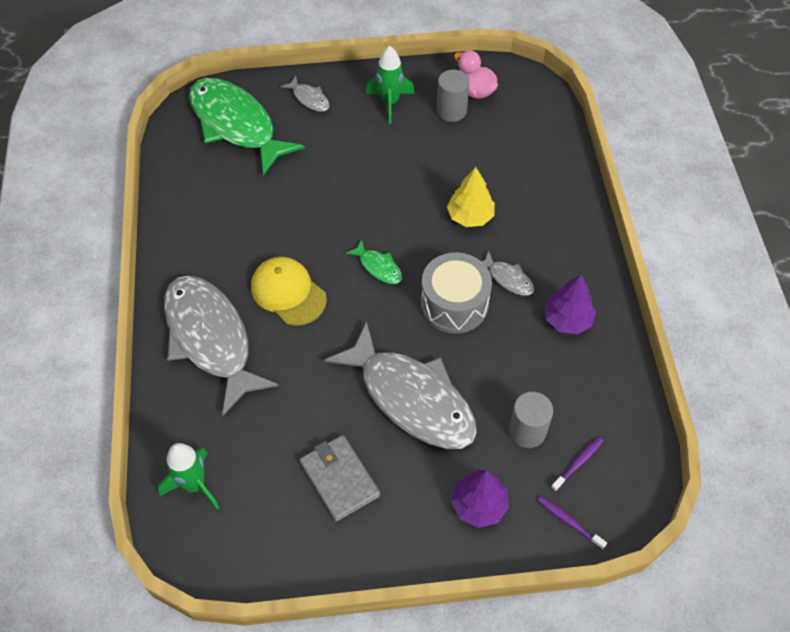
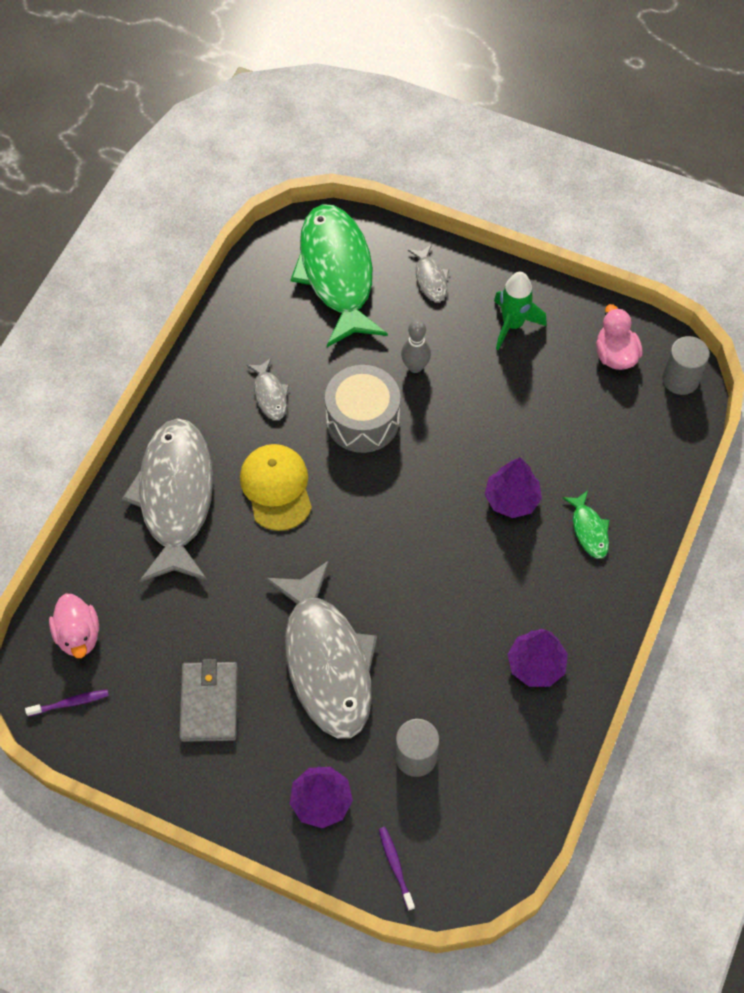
camera: 30 degrees right, 5 degrees up
(194, 485) = (78, 635): green rocket -> pink duck
(338, 161) = (415, 366): none -> grey bowling pin
(378, 267) = (381, 506): green fish -> green fish (589, 530)
(451, 111) = (573, 366): grey cylinder -> grey cylinder (680, 379)
(454, 304) = (432, 587): grey drum -> grey drum (362, 420)
(470, 216) = (512, 499): yellow tree -> purple tree
(508, 278) = (504, 588): grey fish -> grey fish (270, 394)
(578, 463) = (444, 816): purple toothbrush -> purple toothbrush (70, 703)

